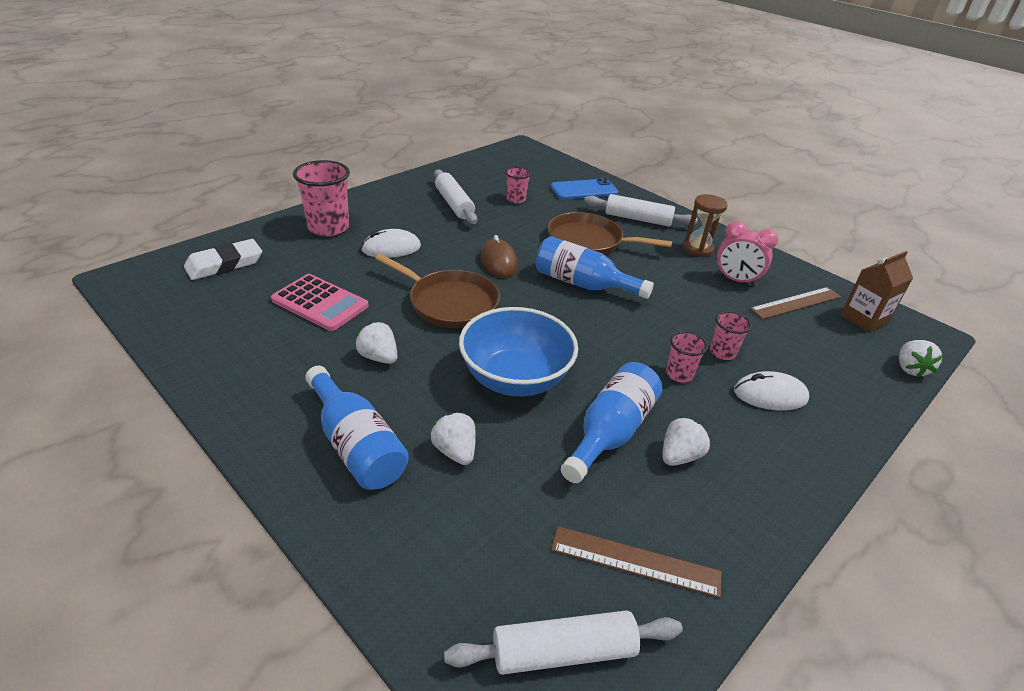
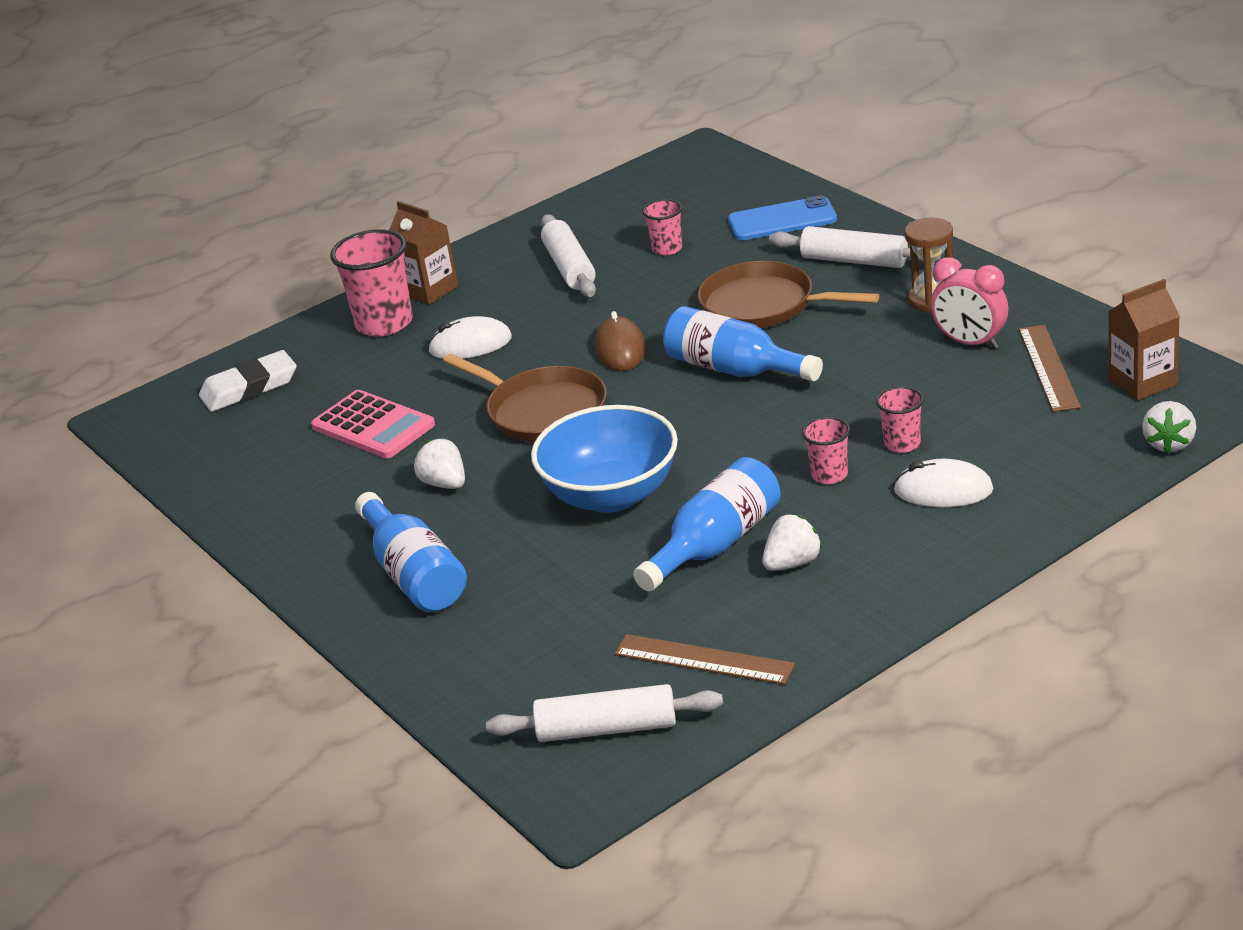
camera: 15 degrees right, 5 degrees down
(360, 209) = (429, 290): none -> brown carton
(455, 451) = (525, 574): white strawberry -> none
(796, 303) = (1048, 368): brown ruler -> brown ruler turned 75 degrees counterclockwise

